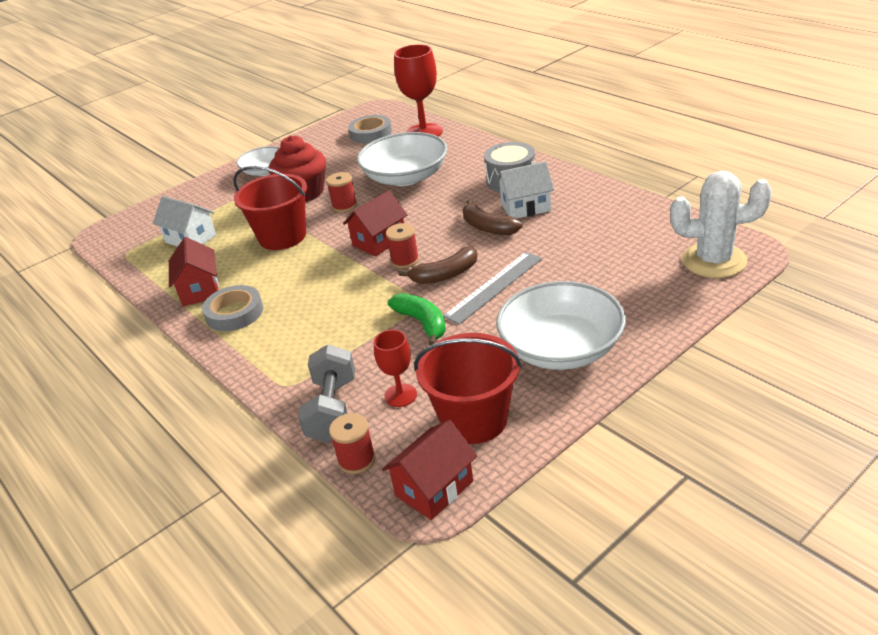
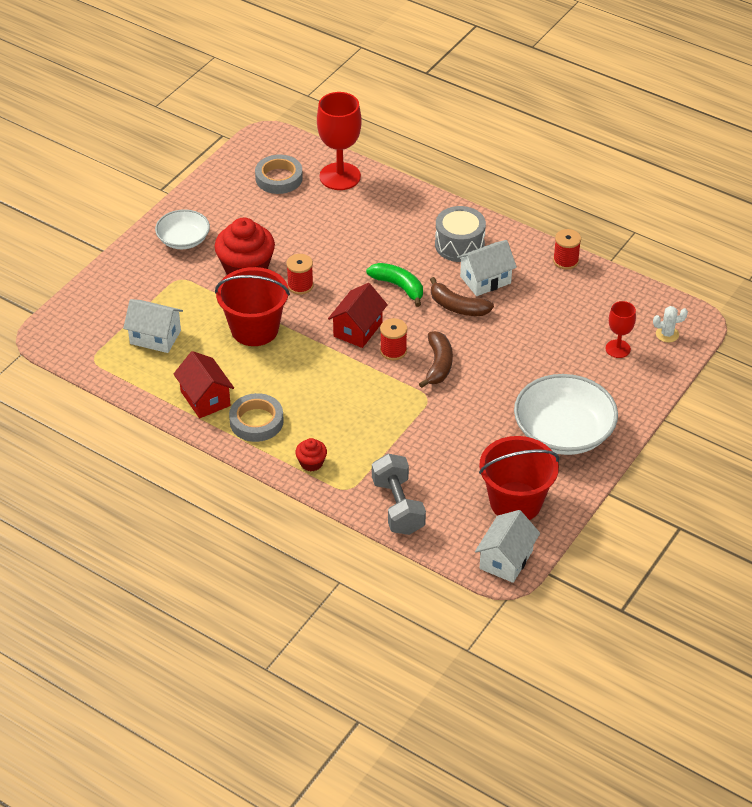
camera: 20 degrees left, 10 degrees up
(265, 356) = (311, 463): none -> red cupcake
(356, 460) = (437, 545): red spool -> red spool (565, 261)
(400, 395) = (448, 488): red goblet -> red goblet (618, 349)
(405, 177) = (348, 243): white bowl -> none
(422, 323) = (438, 417): green banana -> green banana (398, 286)
(434, 488) = (506, 559): red house -> white house
(445, 275) = (438, 365): brown banana -> brown banana turned 45 degrees counterclockwise
(494, 287) = (487, 375): grey ruler -> none
(714, 261) = (667, 334): white cactus -> white cactus, size x0.43

